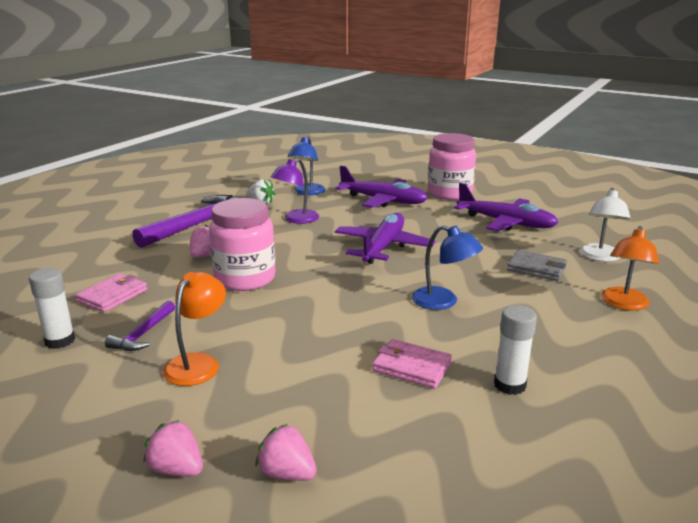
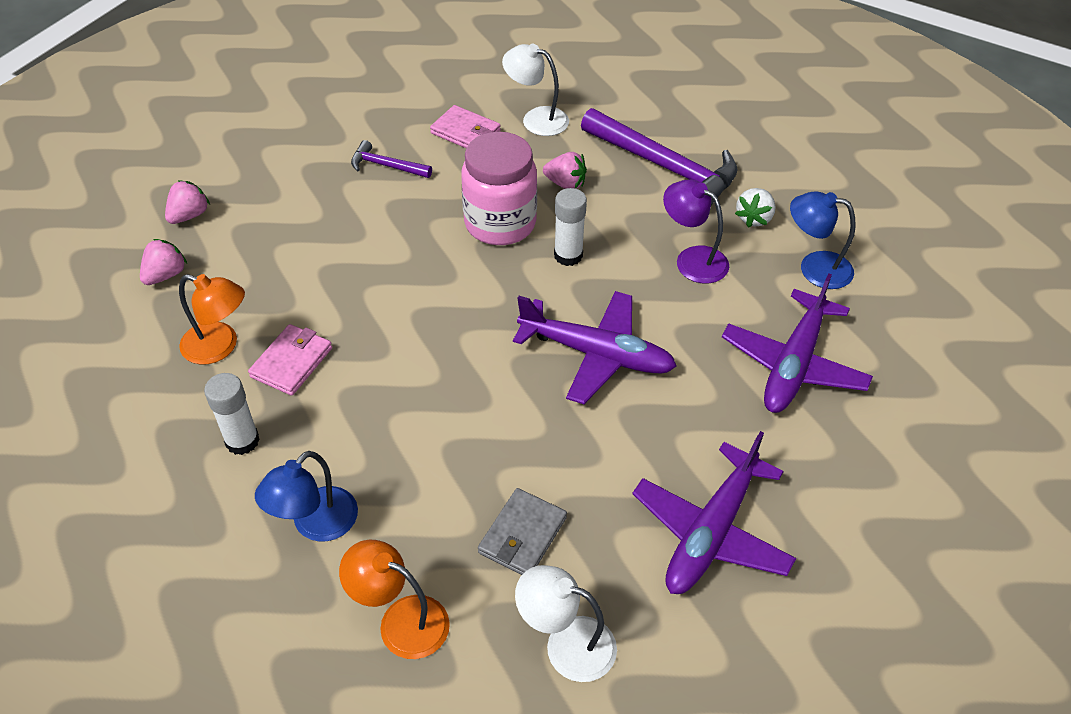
camera: 90 degrees right, 25 degrees up
(60, 341) = (382, 118): white glue stick -> white glue stick (568, 255)
(113, 266) = (536, 119): none -> white lamp
(198, 363) = (329, 208): orange lamp -> orange lamp (220, 347)
(443, 302) = (428, 405): blue lamp -> blue lamp (315, 524)
(449, 193) = (853, 466): pink jar -> none

